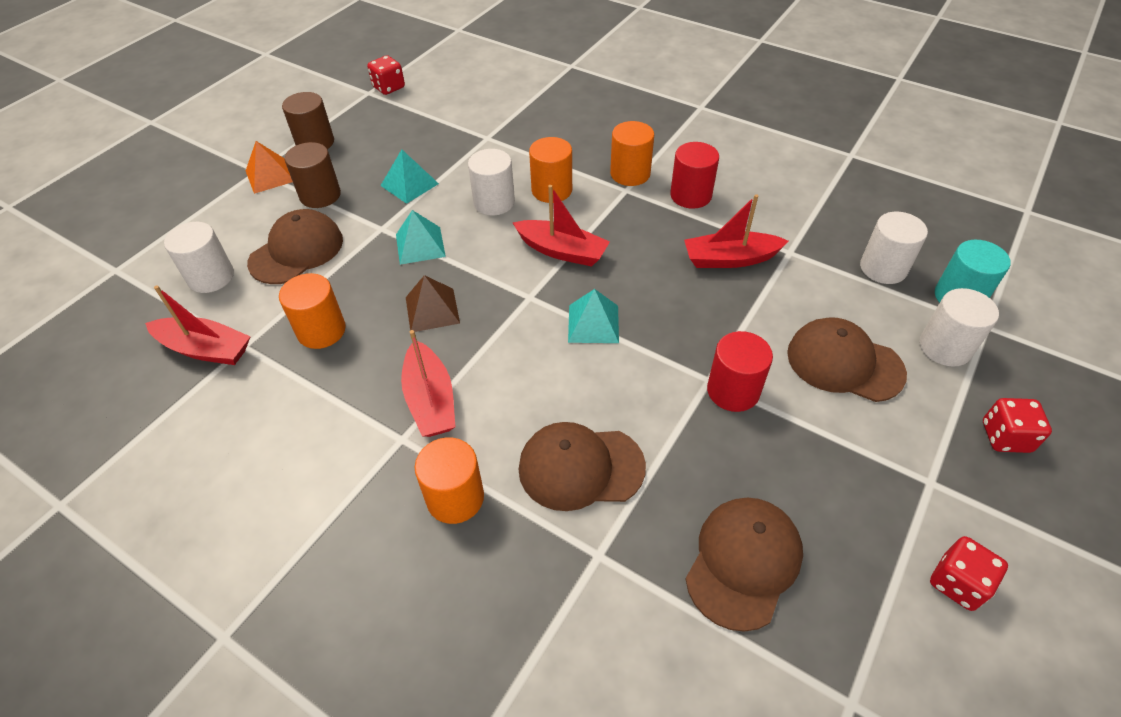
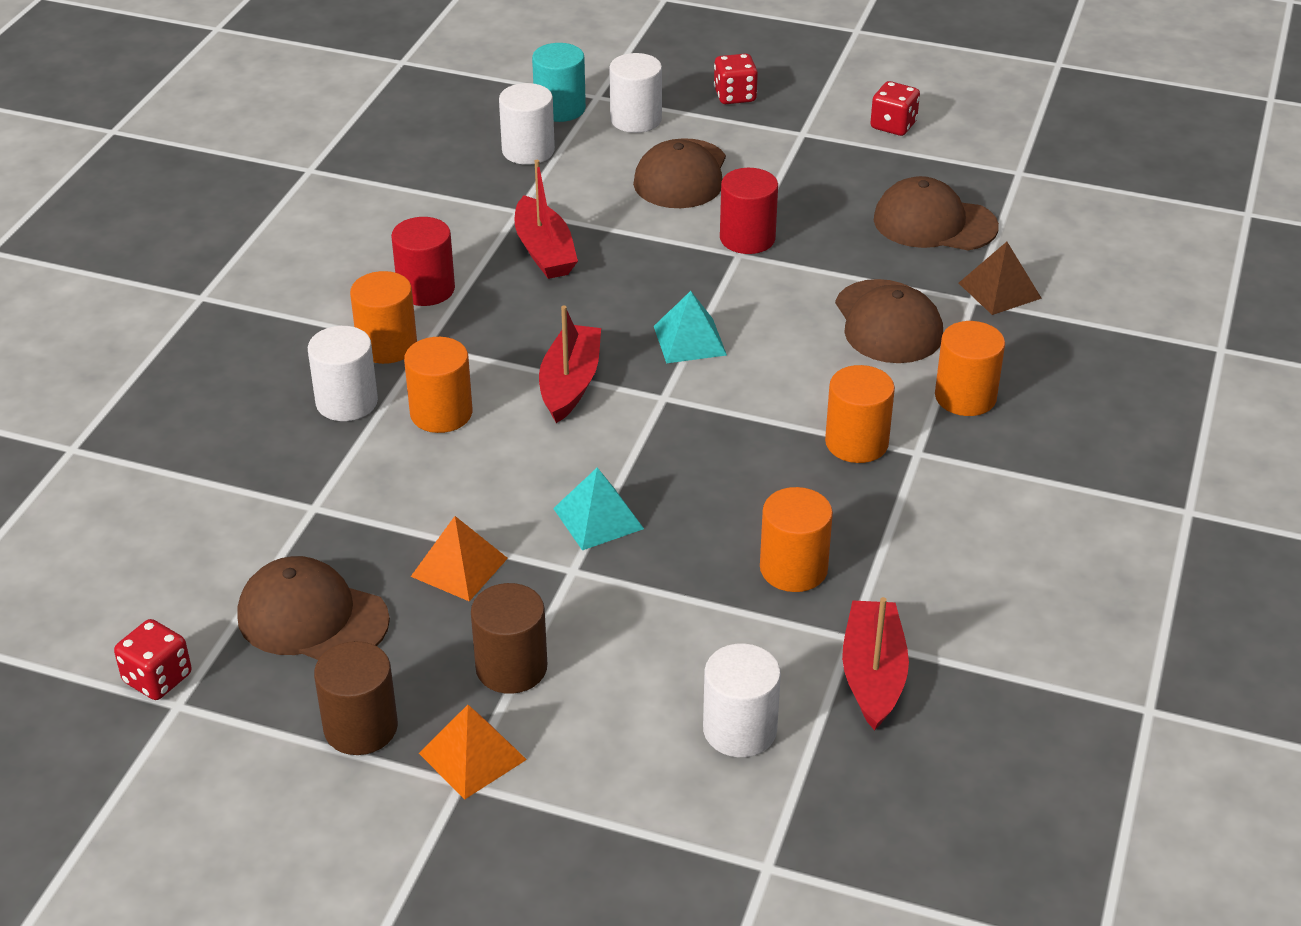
camera: 105 degrees left, 10 degrees down
(297, 251) = (651, 649): brown cap -> brown cap (312, 618)
(409, 184) = (459, 567): turquoise pyramid -> orange pyramid
(430, 400) = (856, 443): red boat -> orange cylinder
(432, 310) = (718, 476): brown pyramid -> brown pyramid (999, 290)
(494, 202) = (483, 465): white cylinder -> white cylinder (347, 402)

